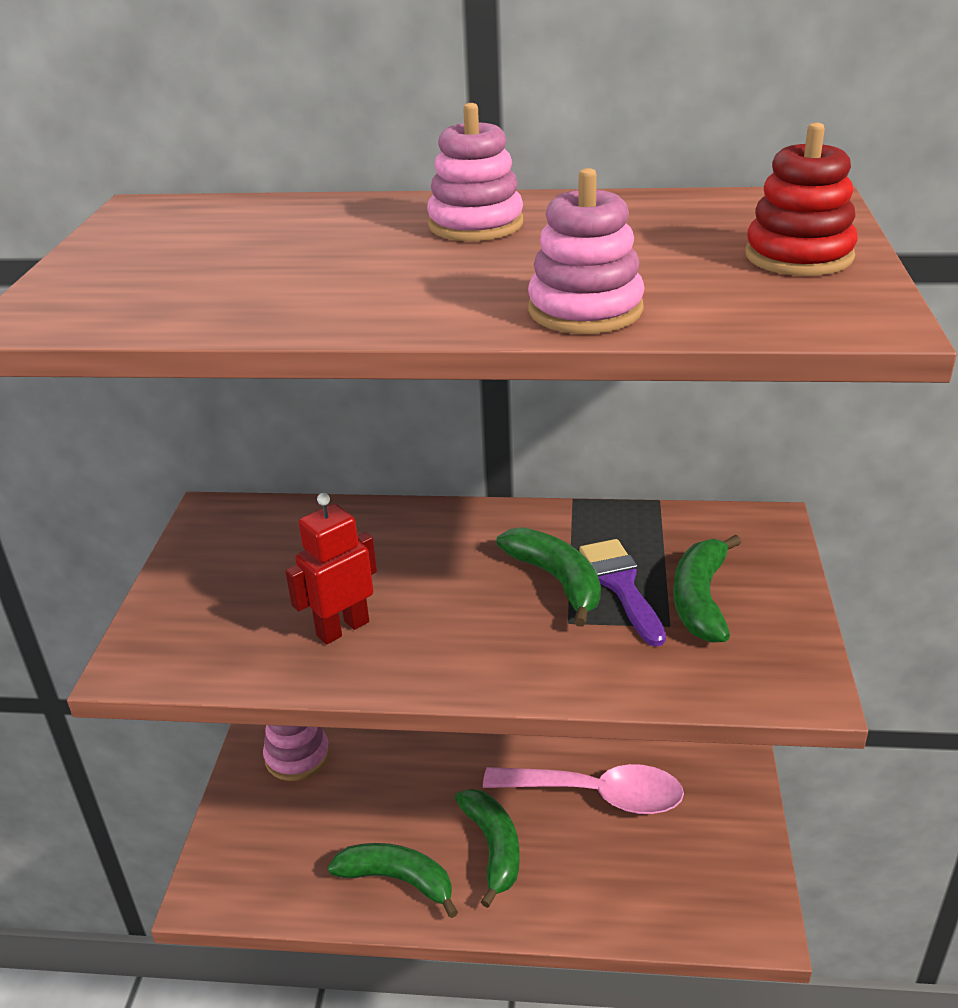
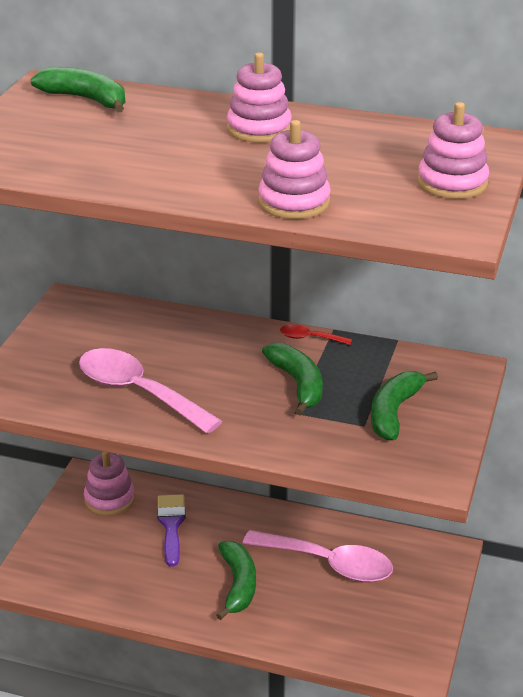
camera: 10 degrees right, 0 degrees up
(342, 628) = (139, 392): red robot -> pink spoon
(397, 880) = (162, 593): green banana -> green banana (86, 99)
(547, 514) = (310, 338): none -> red spoon
(621, 586) = (342, 394): purple brush -> purple brush (171, 525)
(798, 256) = (452, 183): red stacking toy -> pink stacking toy

